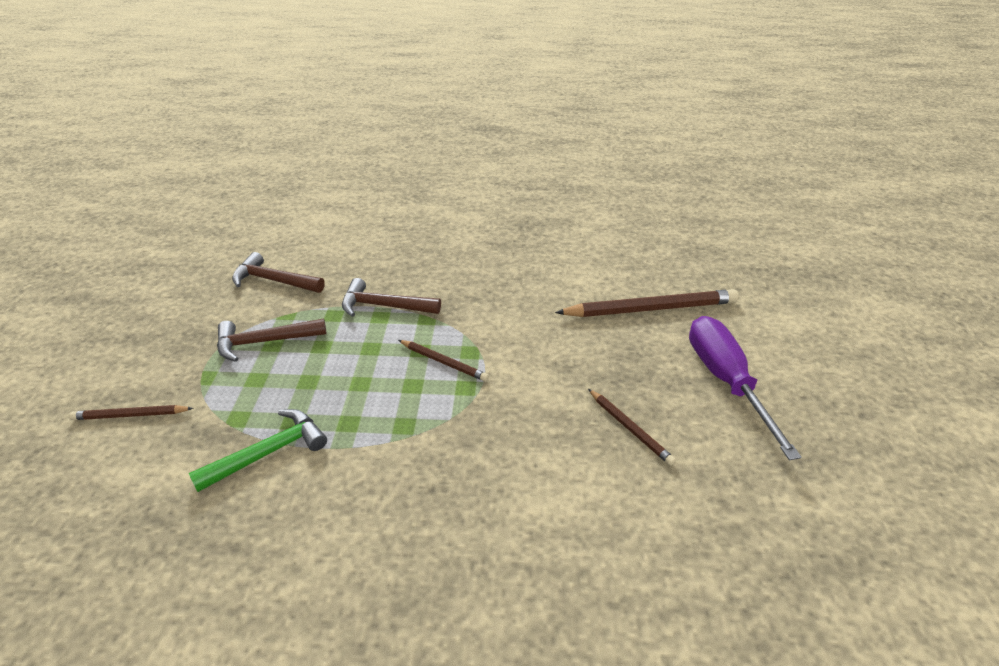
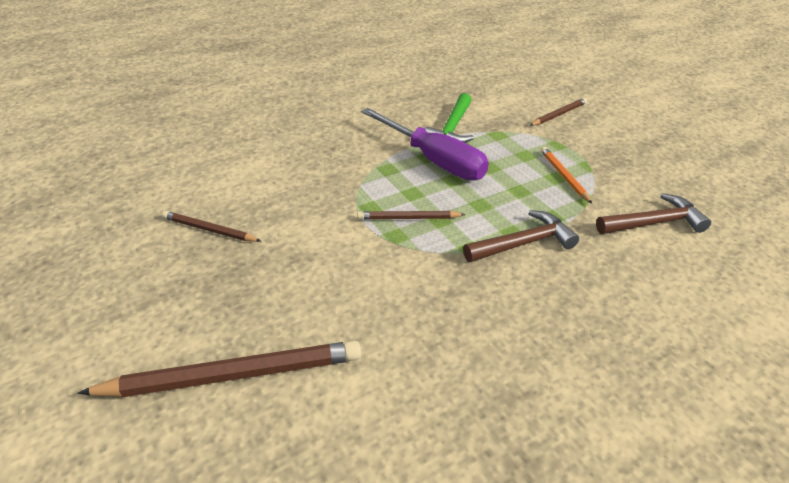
camera: 145 degrees right, 0 degrees up
(264, 342) = (564, 176): brown hammer -> orange pencil
(650, 309) = (233, 375): brown pencil -> brown pencil turned 150 degrees counterclockwise
(725, 381) = (119, 311): purple screwdriver -> purple screwdriver (434, 160)

